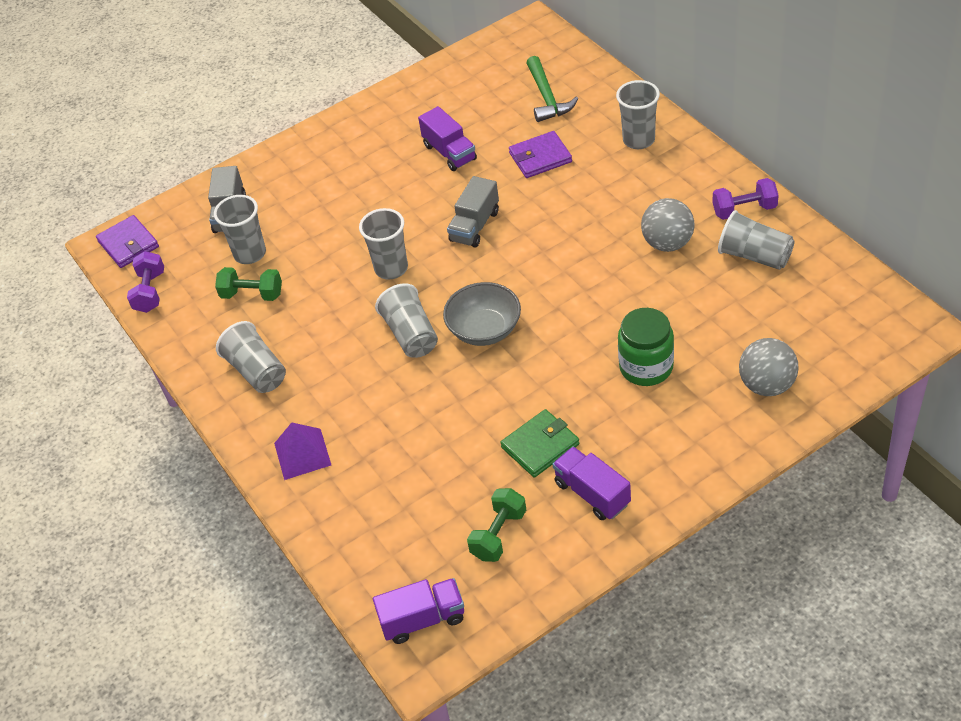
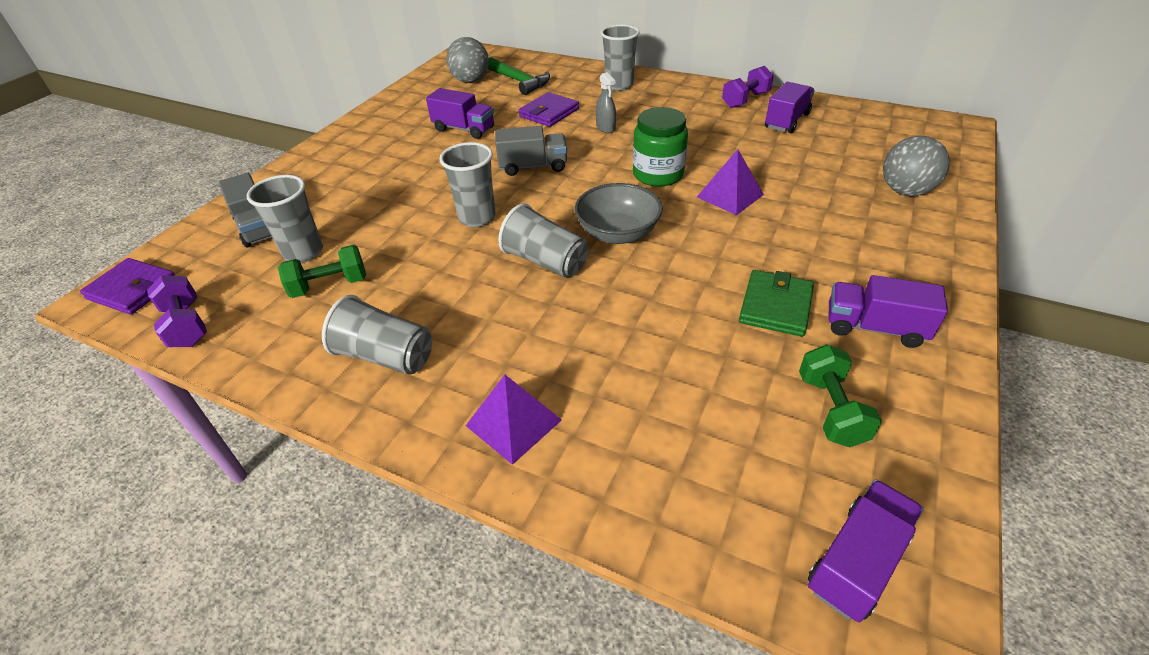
camera: 35 degrees left, 5 degrees down
(474, 226) = (533, 166): grey truck -> grey truck turned 90 degrees counterclockwise
(575, 199) = (605, 128): none -> grey spray bottle
(609, 327) = (730, 196): none -> purple pyramid
(646, 367) = (795, 212): green jar -> green jar (658, 174)
(667, 243) = (712, 132): grey ball -> grey ball (471, 81)
(754, 256) = (787, 121): grey cup -> purple truck

